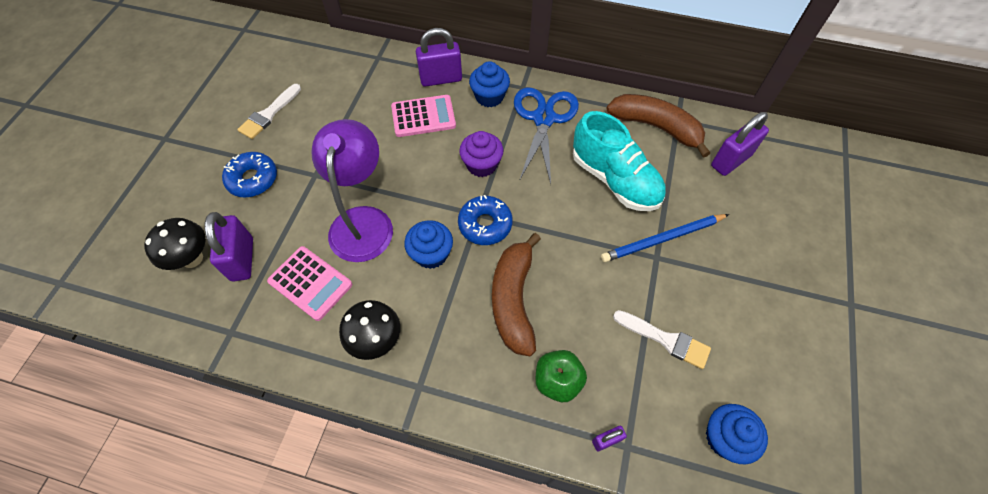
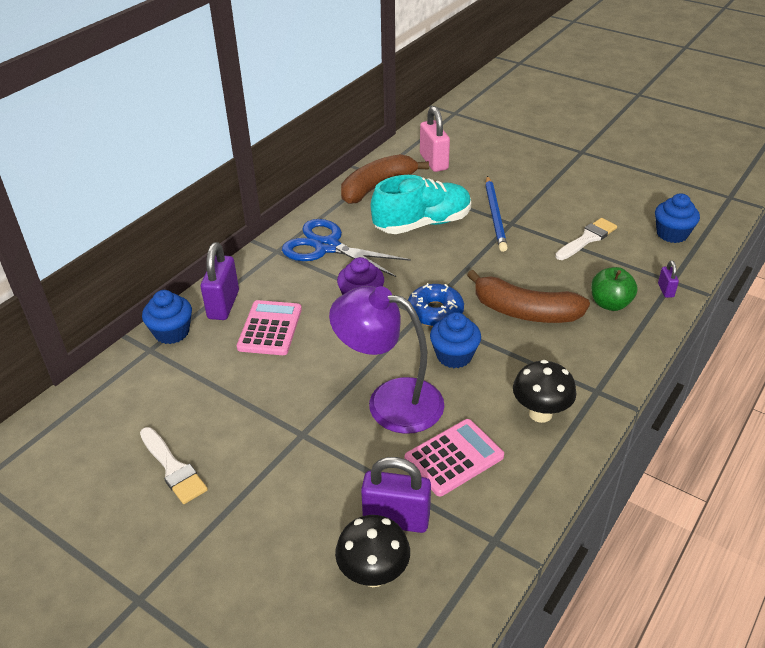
camera: 70 degrees left, 20 degrees down
(253, 179) = (276, 497): blue donut -> none
(489, 97) = (274, 275): blue cupcake -> blue cupcake (172, 332)
(730, 161) = (434, 162): purple padlock -> pink padlock

